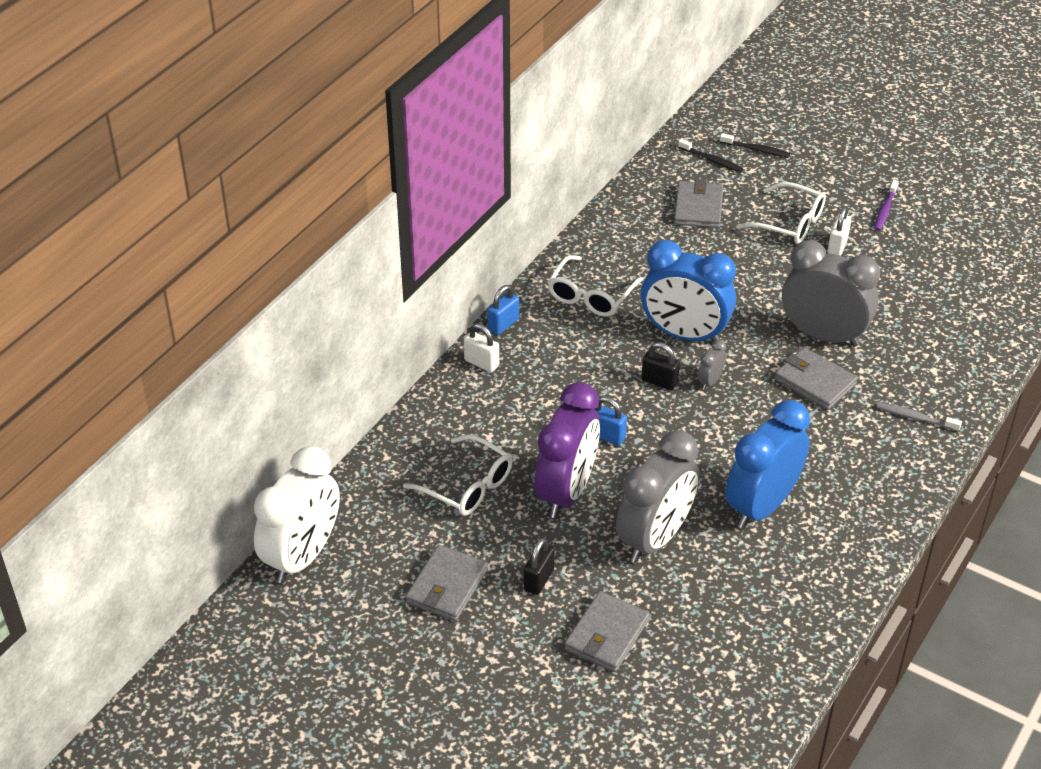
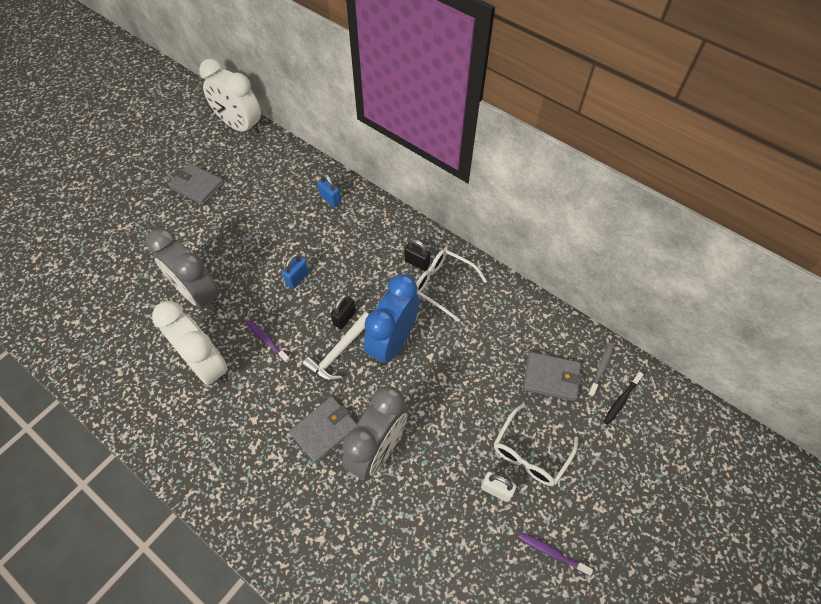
camera: 95 degrees right, 15 degrees up
(467, 486) = (272, 200): white glasses -> none
(481, 363) = (380, 215): white padlock -> none
(503, 325) = (417, 229): blue padlock -> blue padlock (330, 199)
(538, 580) = (186, 229): black padlock -> black padlock (417, 263)
(566, 492) = (253, 250): purple clock -> none
(607, 635) = (132, 259): grey wallet -> none
(710, 381) = (339, 352): grey clock -> white hammer
(711, 451) = (267, 341): none -> purple toothbrush
(756, 149) = (641, 444): black toothbrush -> none
(761, 506) = (206, 365): blue clock -> white clock
(915, 418) = (267, 505): grey toothbrush -> grey toothbrush (601, 368)

